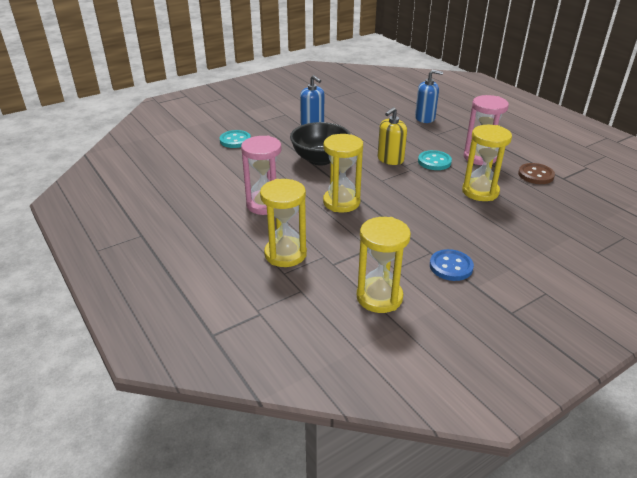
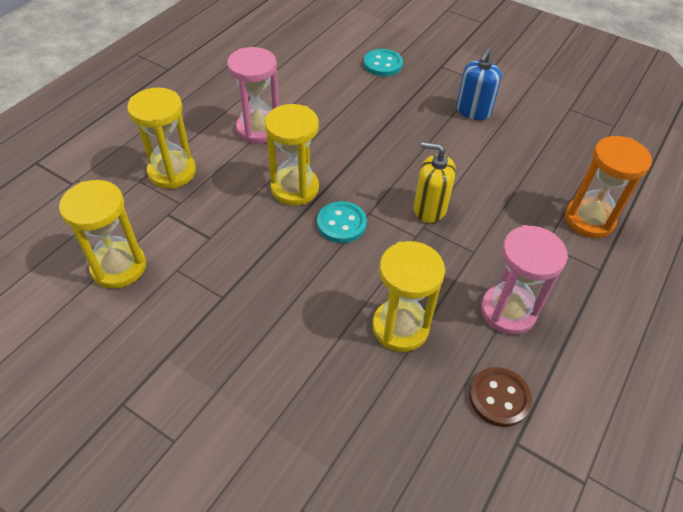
camera: 65 degrees right, 15 degrees up
(320, 159) = (385, 143): black bowl -> none
(425, 118) = (589, 220): blue soap dispenser -> orange hourglass
(434, 162) = (455, 257): turquoise button -> turquoise button (341, 223)
(451, 266) = (198, 323): blue button -> none

